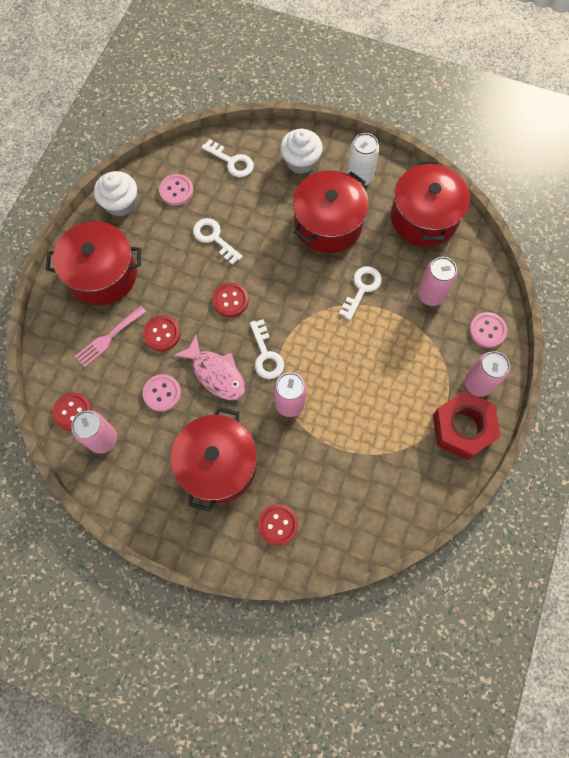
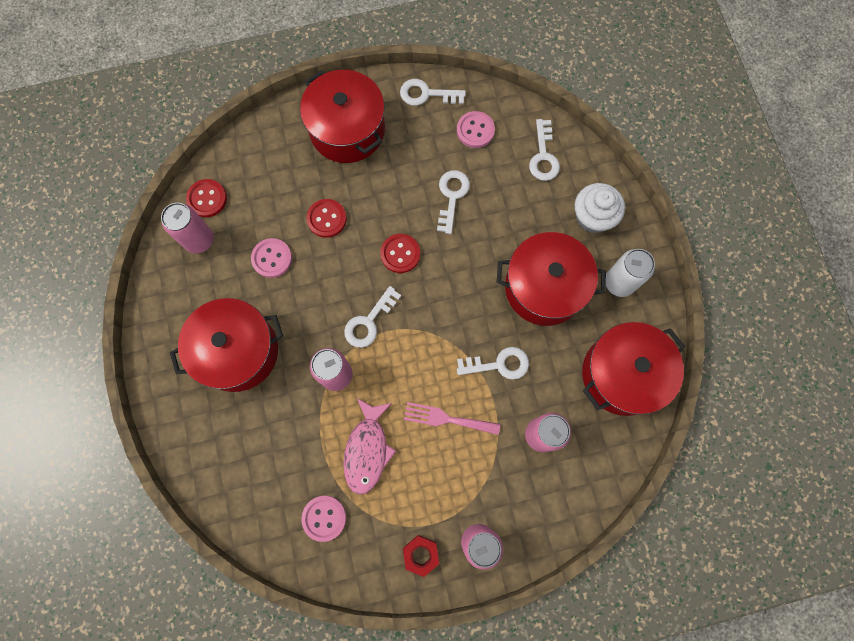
camera: 55 degrees right, 5 degrees up
(108, 338) = (292, 178): pink fork -> pink fork (447, 419)
(120, 203) = (426, 94): white cupcake -> white key
(216, 373) = (321, 290): pink fish -> pink fish (367, 450)
(278, 524) = (217, 440): red button -> none
(462, 428) = (421, 554): red nut -> red nut, size x0.51
(487, 330) = (542, 516): pink button -> pink button (324, 518)

